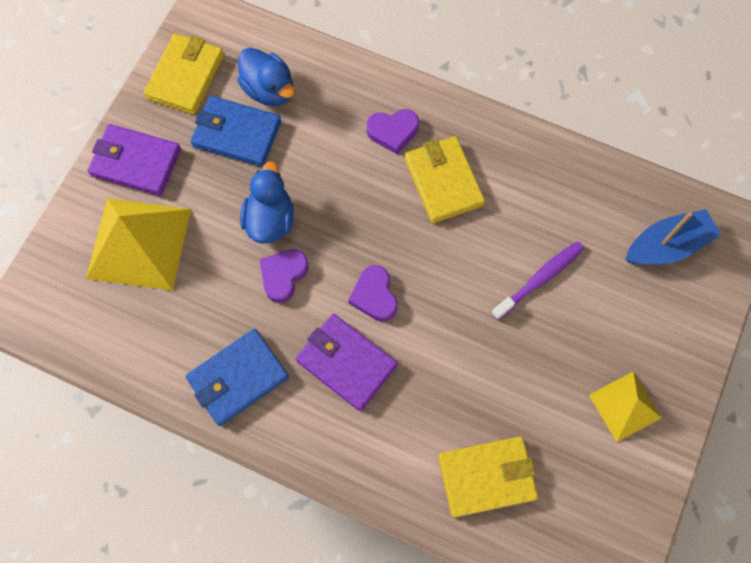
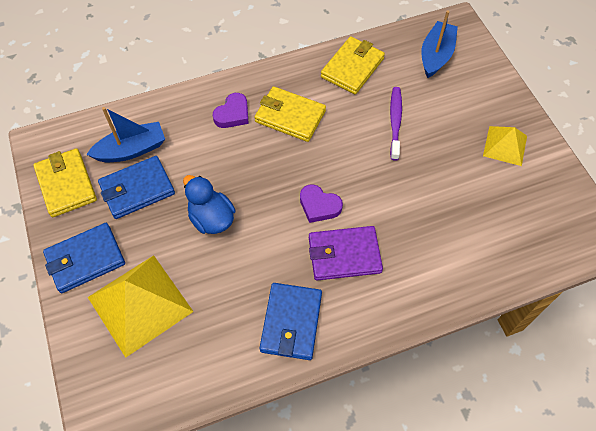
camera: 45 degrees left, 10 degrees down
(136, 162) = (85, 259): purple wallet -> blue wallet
(269, 90) = (131, 150): blue duck -> blue boat
(283, 275) = (254, 241): purple heart -> none
(487, 477) = (483, 242): yellow wallet -> yellow wallet (352, 68)

